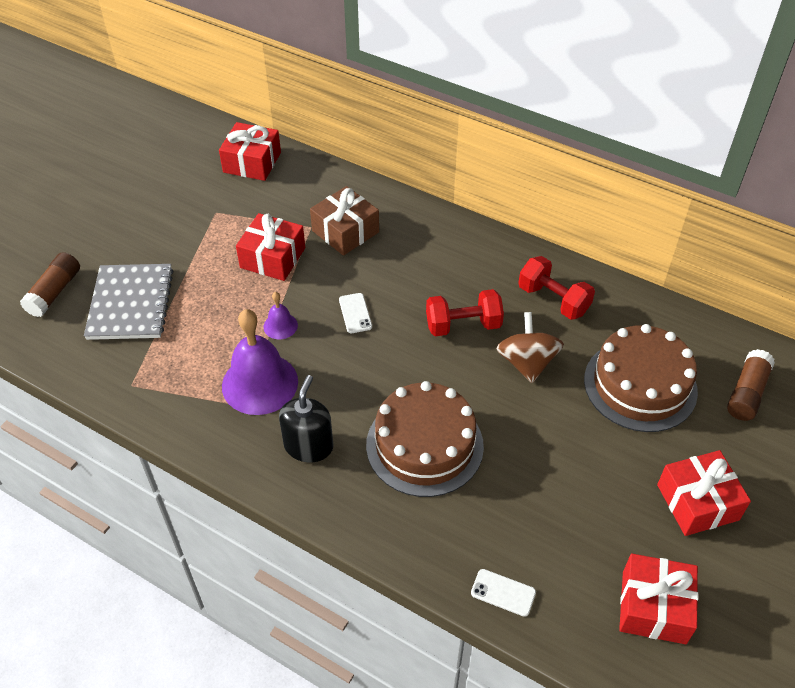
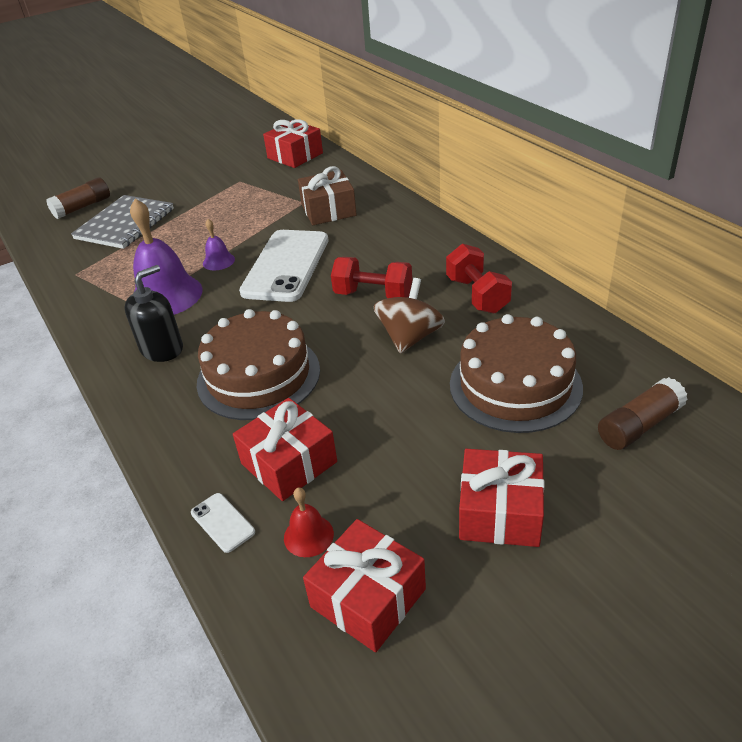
camera: 30 degrees right, 10 degrees down
(273, 258) = (255, 216): red gift -> red gift (289, 463)
(355, 313) = (286, 266): white phone -> white phone, size x2.47
(577, 576) = (308, 535): none -> red bell

